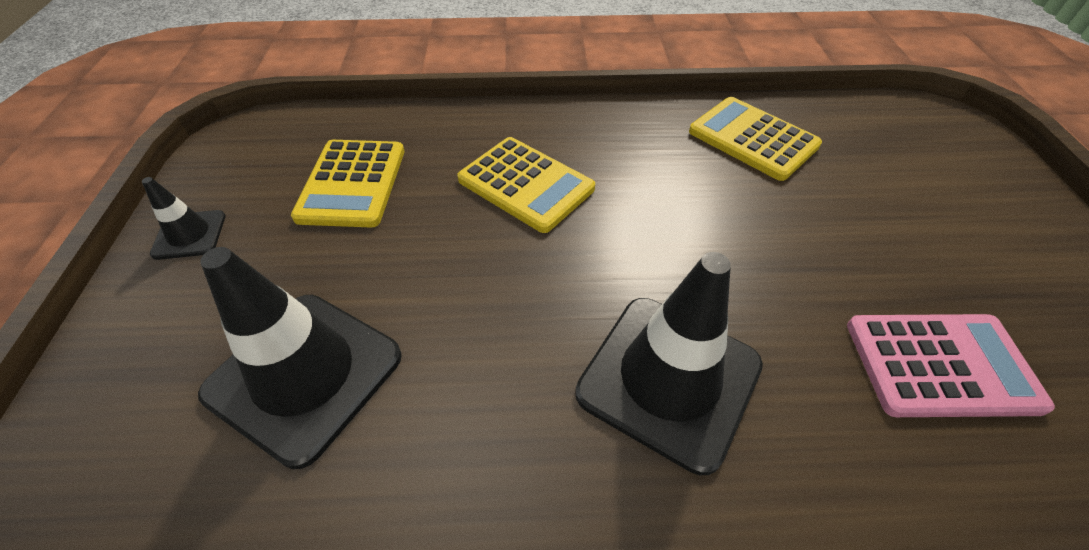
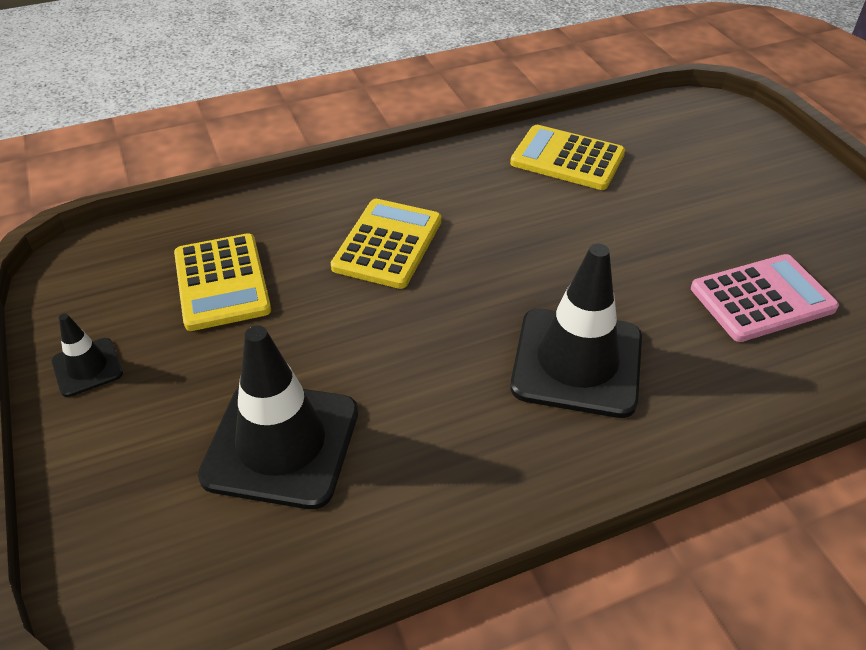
camera: 20 degrees left, 5 degrees down
(525, 184) = (388, 244): yellow calculator -> yellow calculator turned 90 degrees counterclockwise

